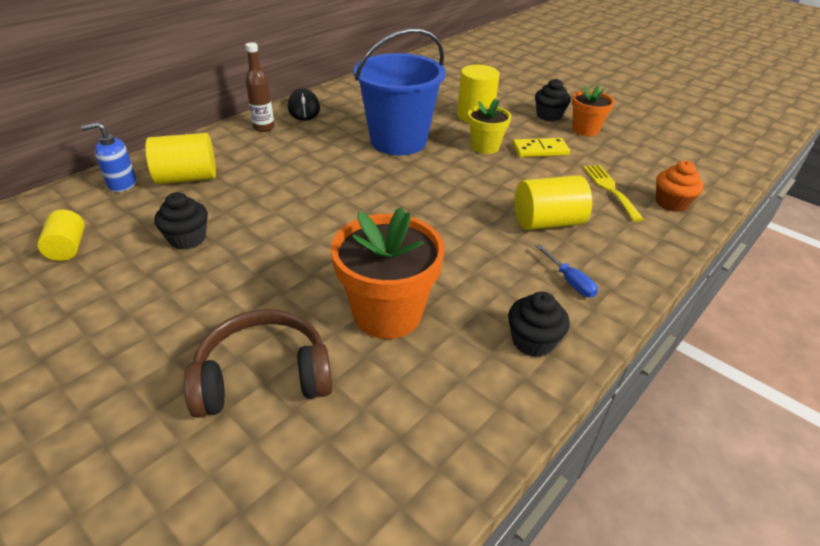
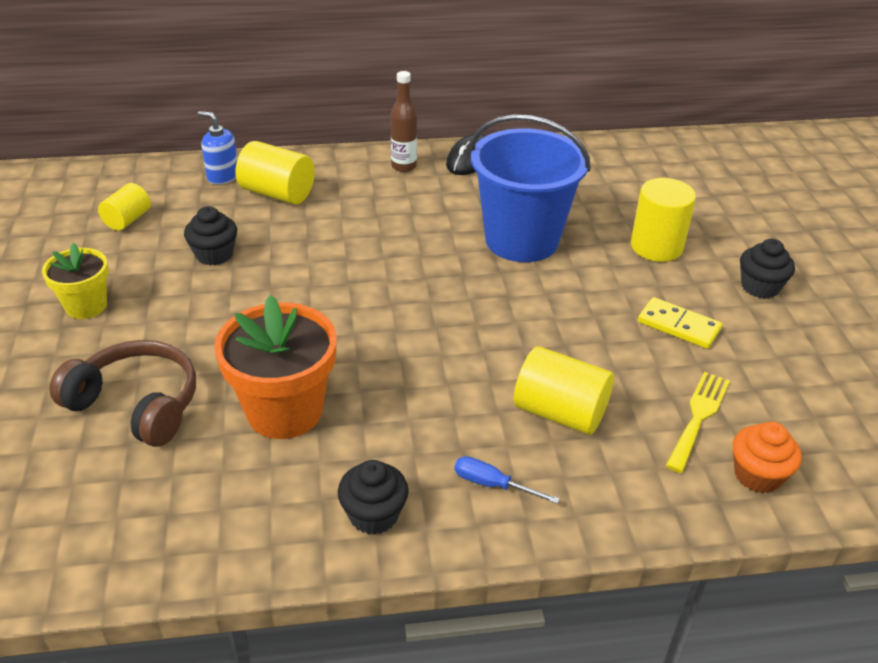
camera: 40 degrees right, 0 degrees up
(485, 147) = (613, 291): yellow flower pot -> yellow flower pot (86, 306)
(569, 281) = (492, 485): blue screwdriver -> blue screwdriver turned 105 degrees clockwise
(585, 130) = (784, 328): orange flower pot -> none

